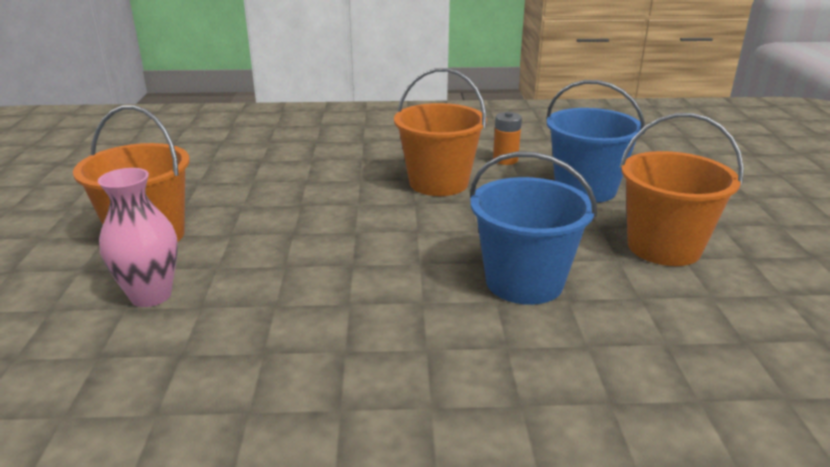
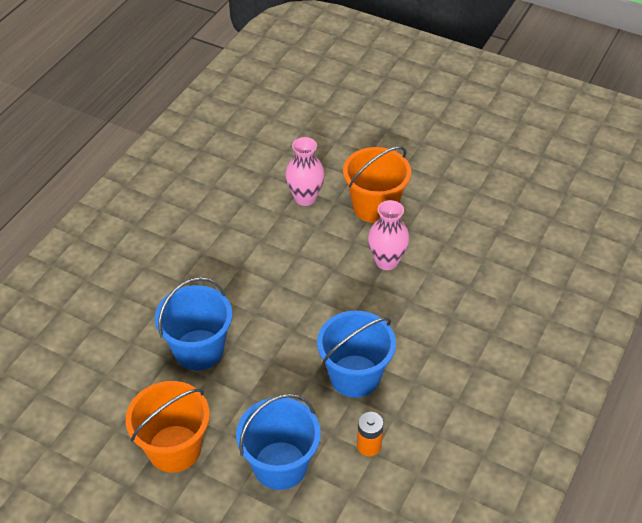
camera: 120 degrees right, 20 degrees up
(253, 205) = (386, 261): none -> pink vase
(438, 183) = (355, 376): orange bucket -> blue bucket

